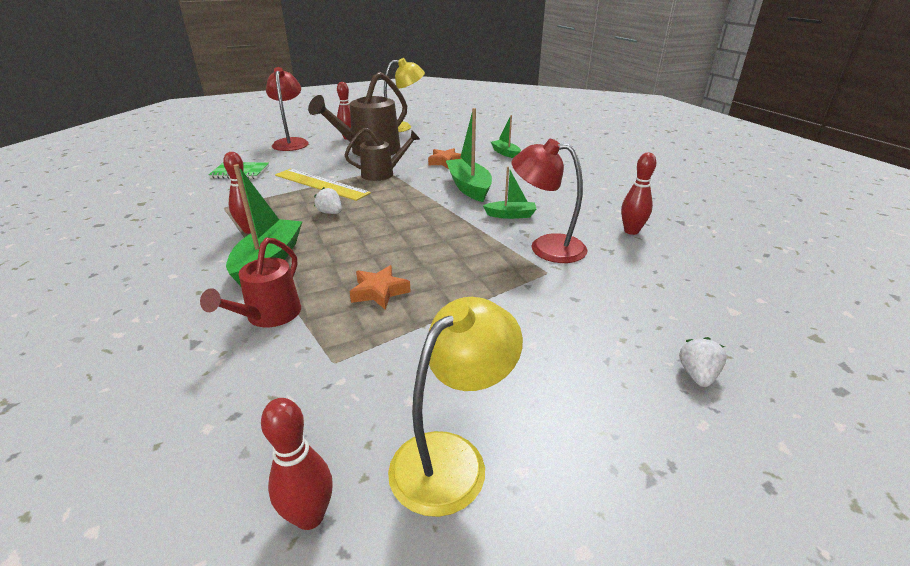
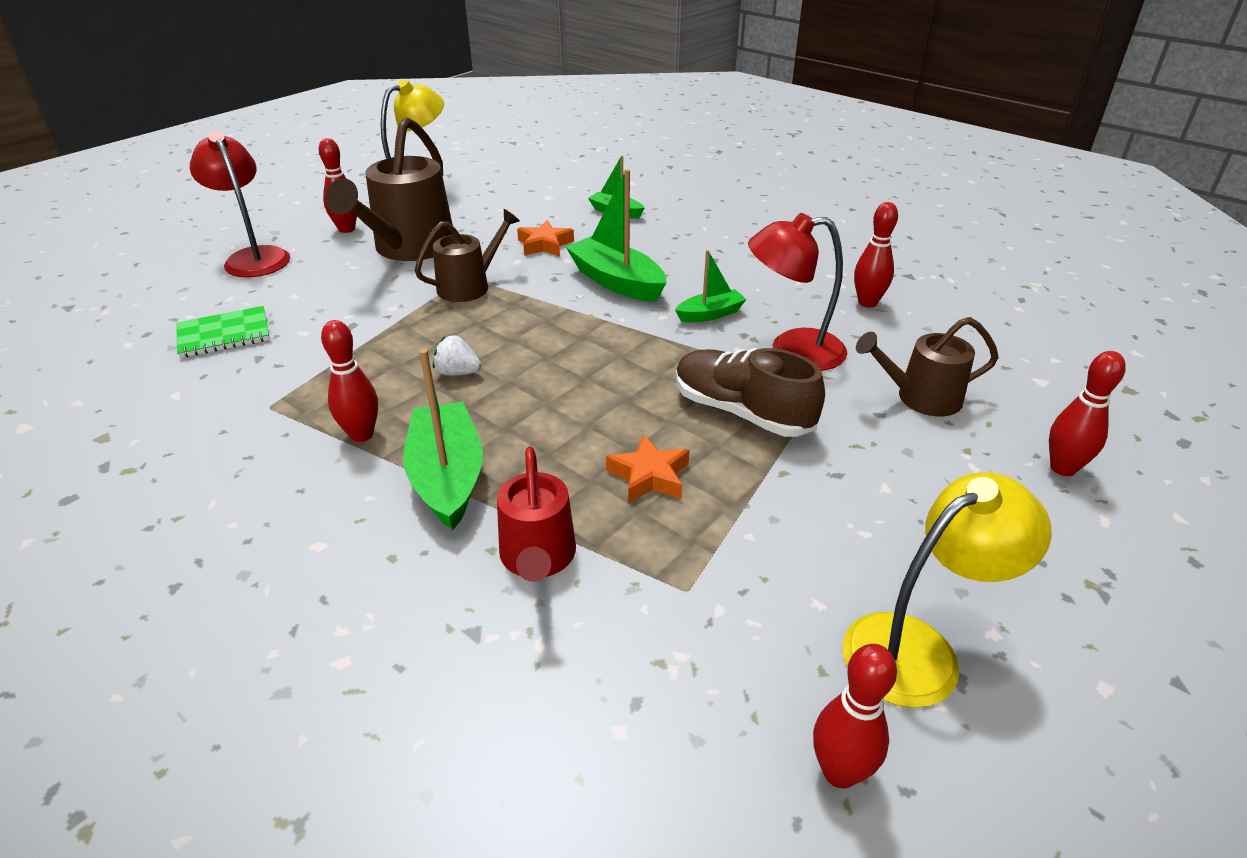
camera: 25 degrees left, 5 degrees up
(321, 184) = (390, 325): yellow ruler -> none
(452, 458) = (918, 648): yellow lamp -> yellow lamp turned 45 degrees clockwise
(475, 272) = (741, 412): none -> brown shoe
(616, 296) = (920, 398): none -> brown watering can
(697, 375) = (1063, 468): white strawberry -> red bowling pin

